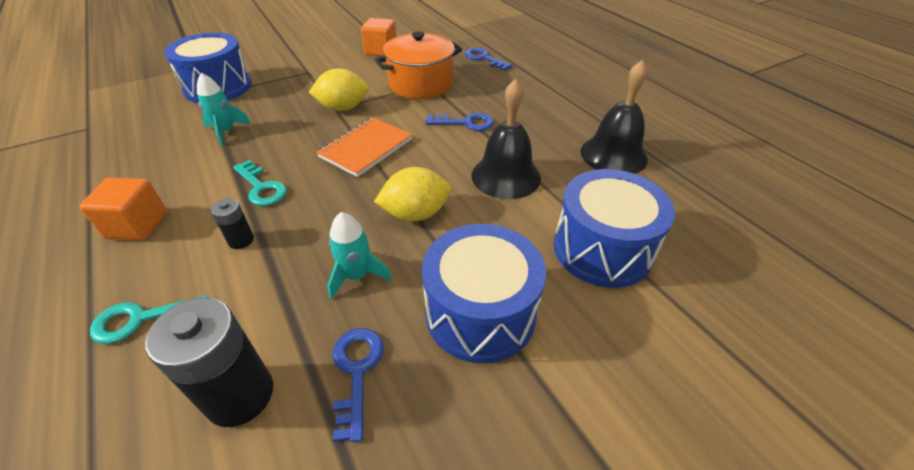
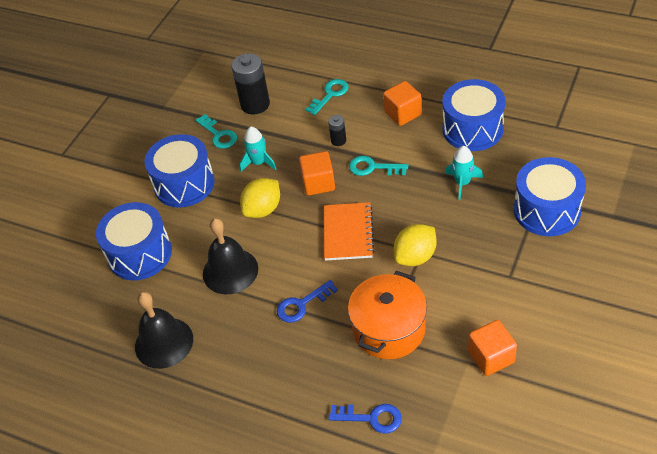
camera: 150 degrees right, 5 degrees up
(130, 166) = (472, 129): none -> blue drum
(329, 205) = (318, 183): none -> orange cube
(356, 372) = (218, 135): blue key -> turquoise key

